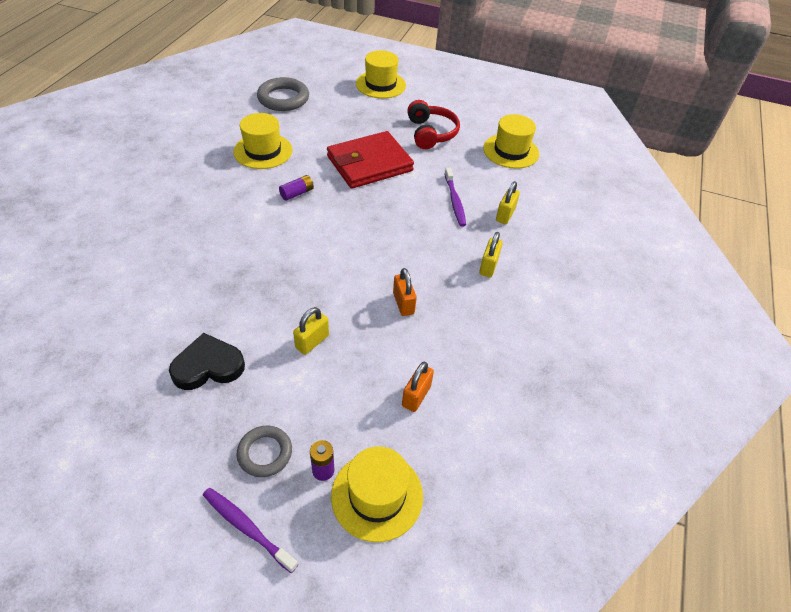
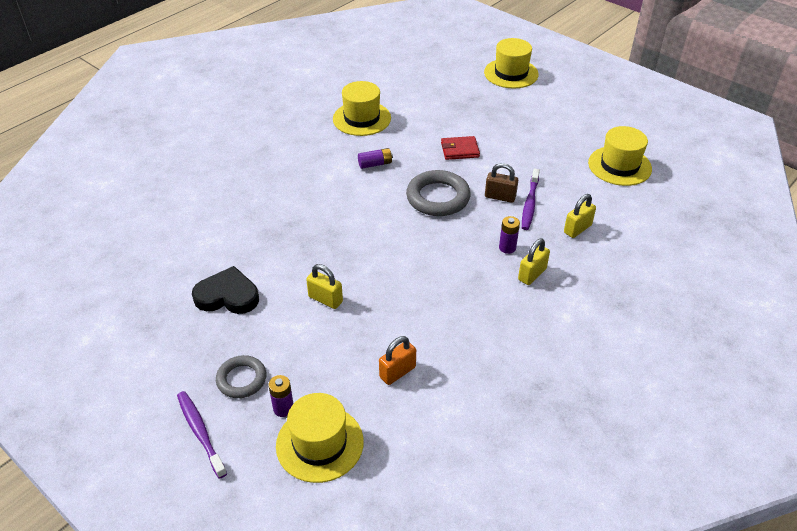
camera: 25 degrees right, 5 degrees down
(283, 98) = (405, 72): grey ring -> grey ring (438, 197)
(312, 341) = (325, 299): yellow padlock -> yellow padlock turned 60 degrees clockwise
(369, 164) = (460, 150): red wallet -> red wallet, size x0.48
(403, 303) = (427, 288): orange padlock -> none
(426, 200) = (500, 197): none -> brown padlock
(431, 133) = (540, 131): red headphones -> none
(455, 246) = (507, 248): none -> purple battery

